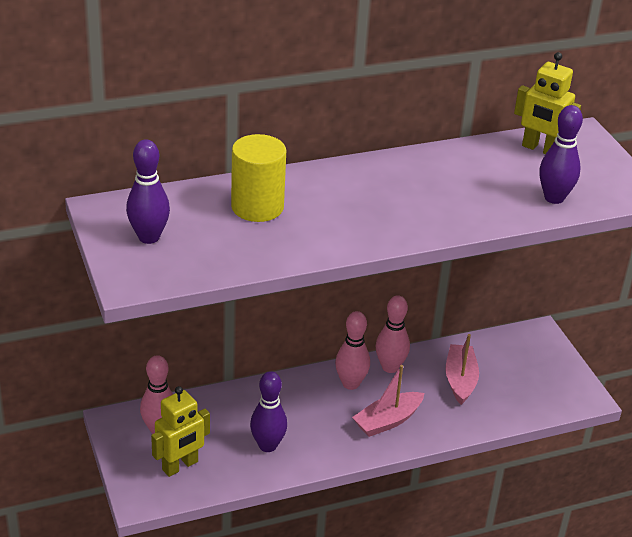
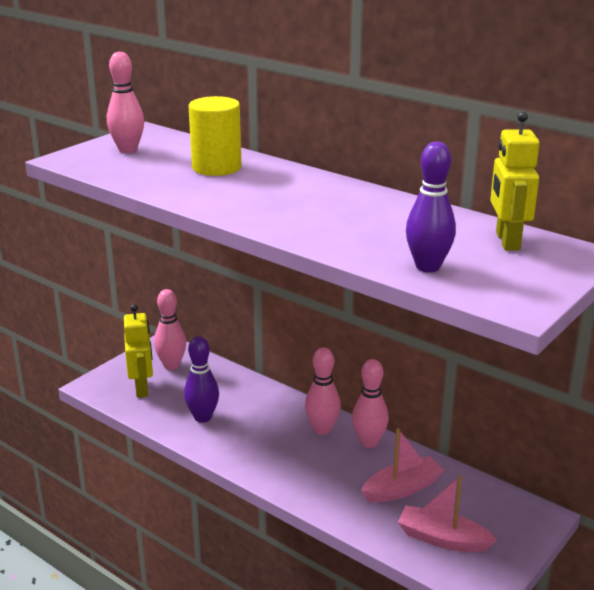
camera: 60 degrees right, 10 degrees down
(149, 237) = (128, 150): purple bowling pin -> pink bowling pin
(180, 466) = (142, 388): yellow robot -> yellow robot turned 120 degrees counterclockwise
(387, 421) = (297, 466): pink boat -> pink boat (442, 539)

